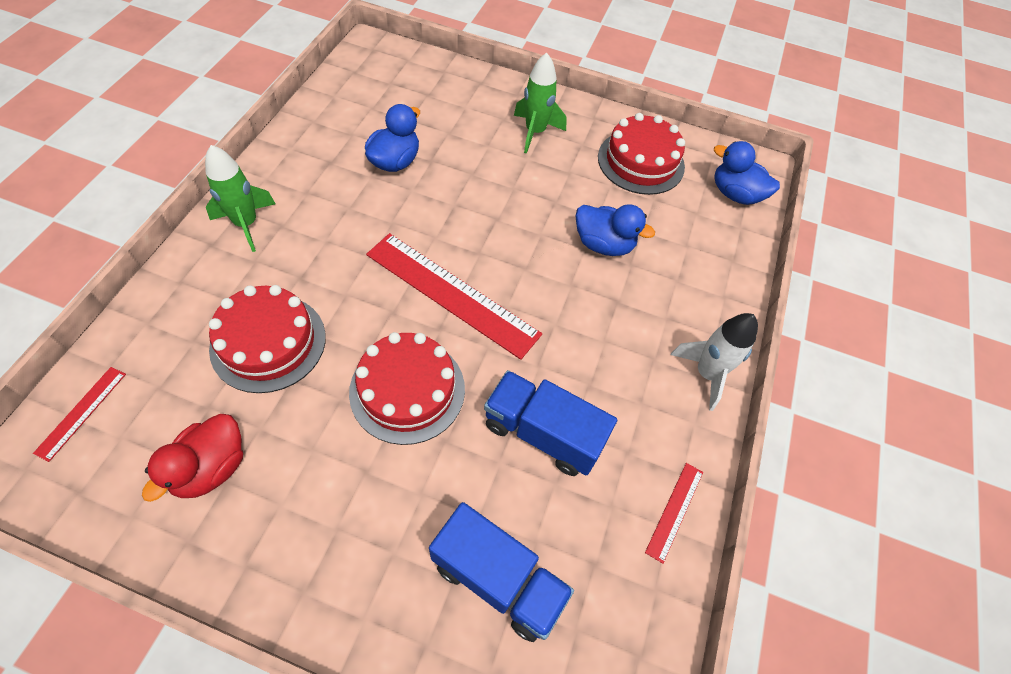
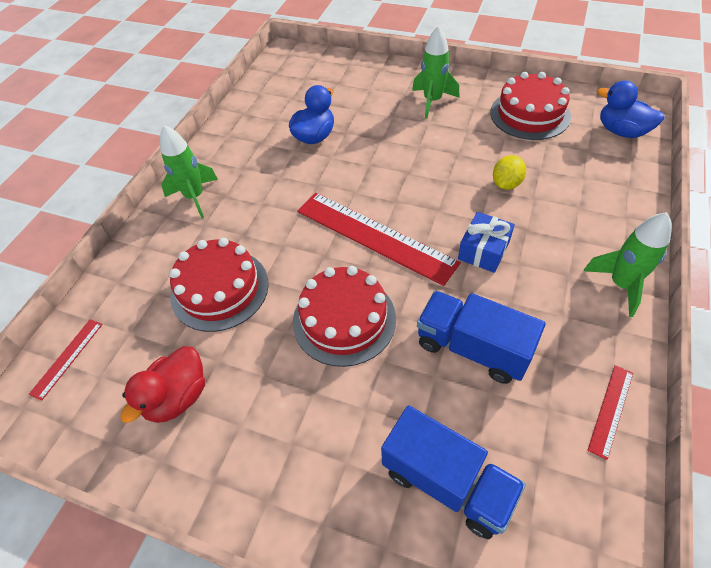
camera: 10 degrees right, 5 degrees down
(568, 322) = (483, 250): none -> blue gift
(603, 244) = (506, 184): blue duck -> yellow lemon
(706, 373) = (620, 284): white rocket -> green rocket

